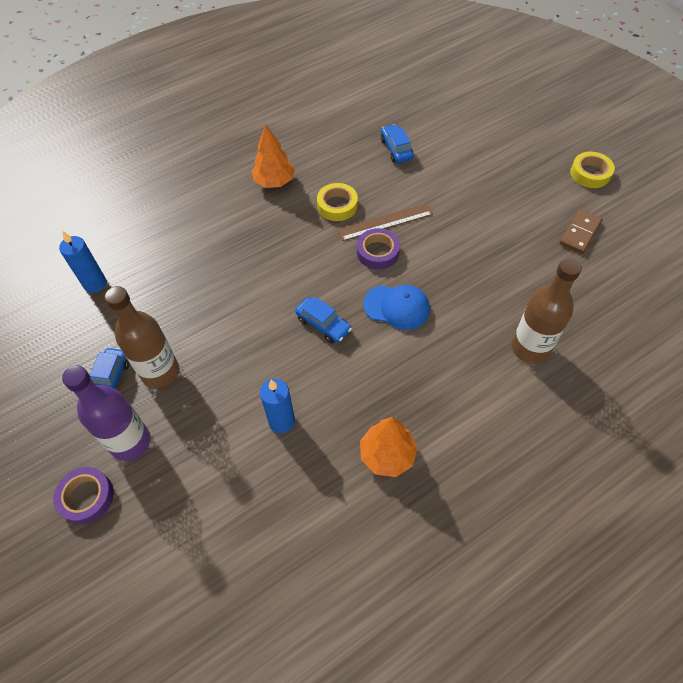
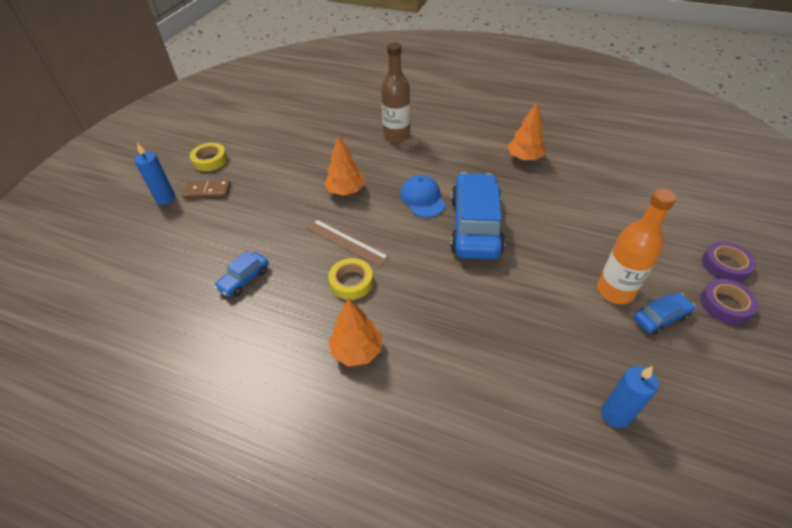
camera: 125 degrees left, 10 degrees down
(130, 442) = (672, 270): purple bottle -> none
(160, 372) = (615, 291): brown bottle -> orange bottle
(281, 421) = (561, 207): blue candle -> blue candle (165, 198)
(323, 324) = (475, 226): blue car -> blue car, size x2.16
(377, 252) = (382, 231): purple tape -> purple tape (725, 305)
(458, 253) = (346, 191): none -> orange tree
(580, 233) = (279, 147): brown domino -> brown domino (207, 191)

